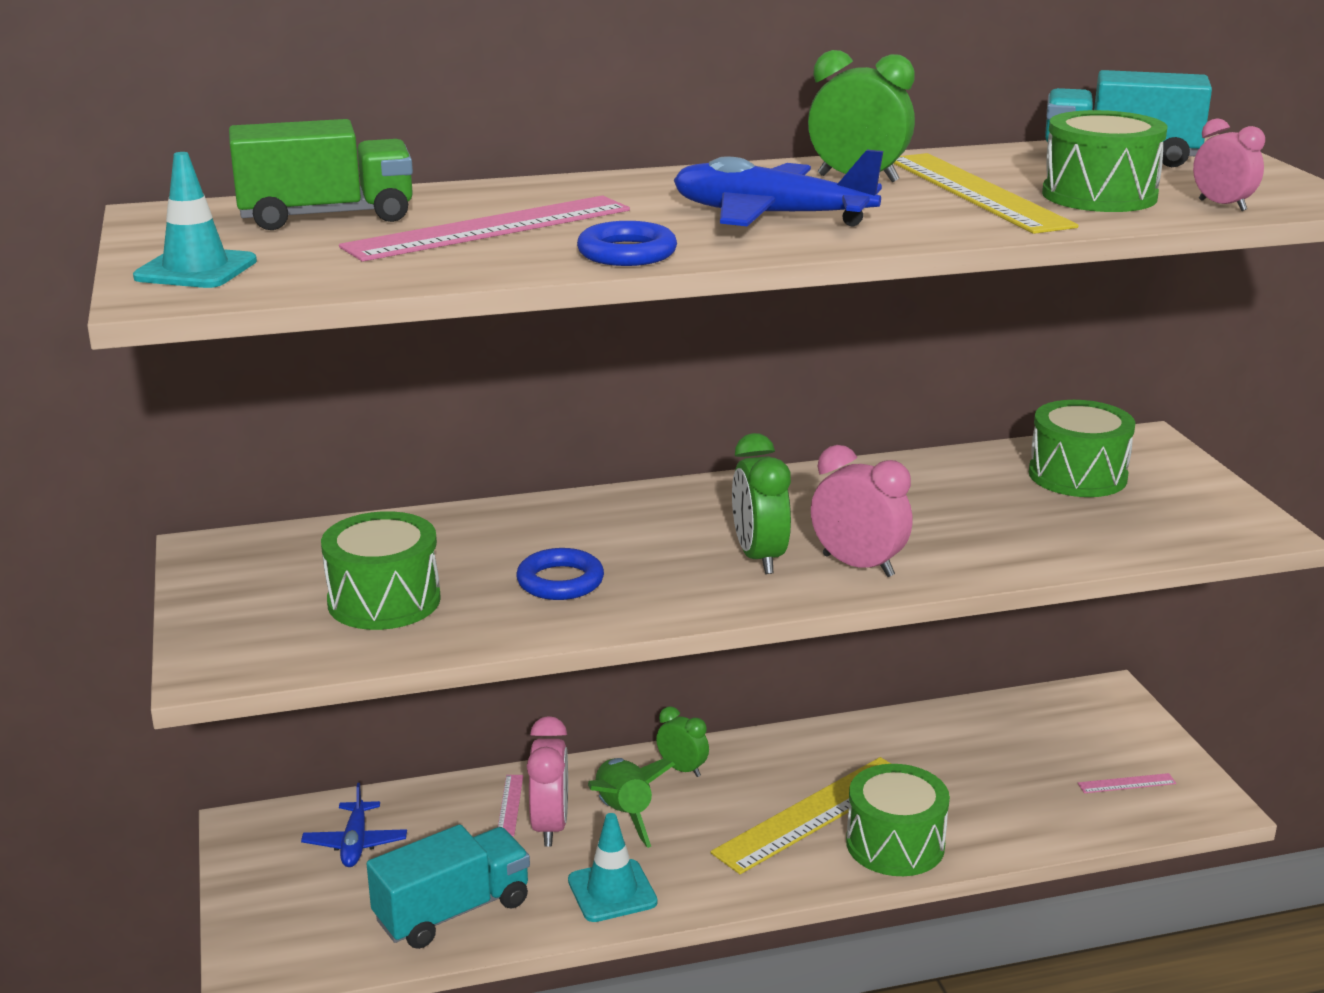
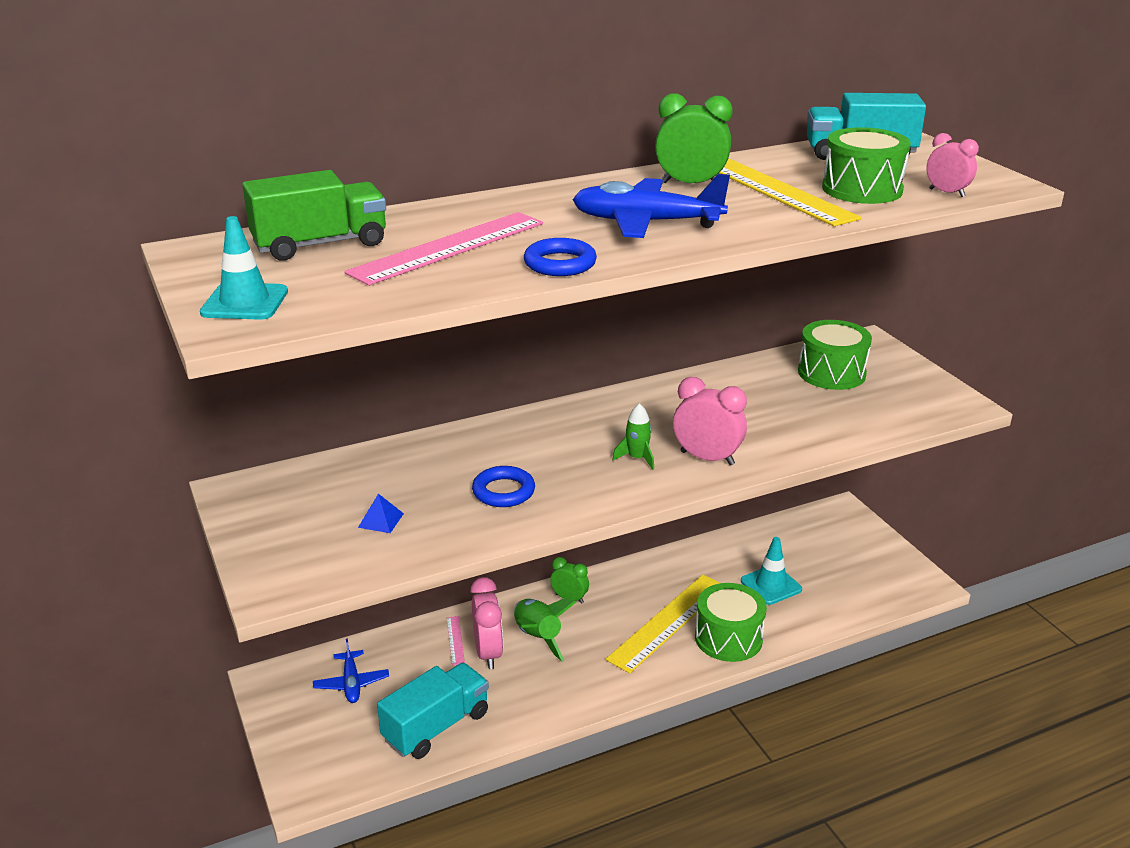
camera: 10 degrees left, 5 degrees up
(384, 601) = (381, 520): green drum -> blue pyramid
(612, 891) = (545, 697): turquoise traffic cone -> turquoise traffic cone (771, 585)
(759, 557) = (637, 458): green clock -> green rocket
(1126, 783) = (868, 575): pink ruler -> none

